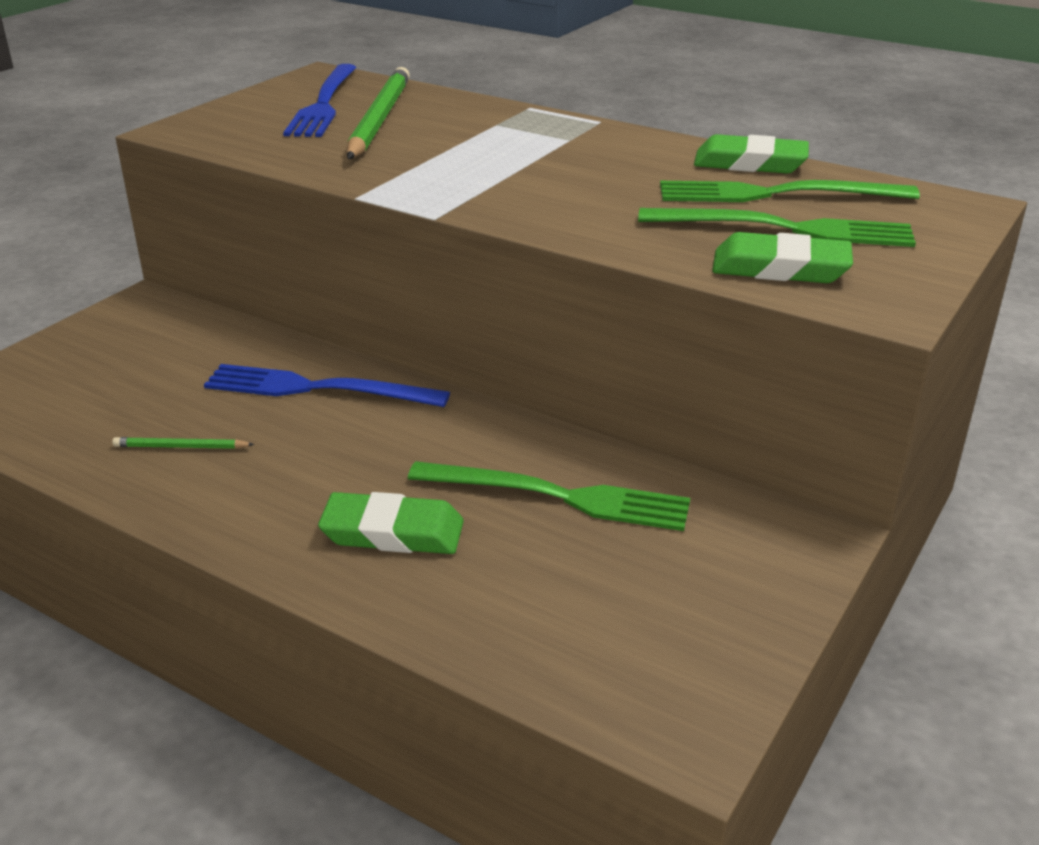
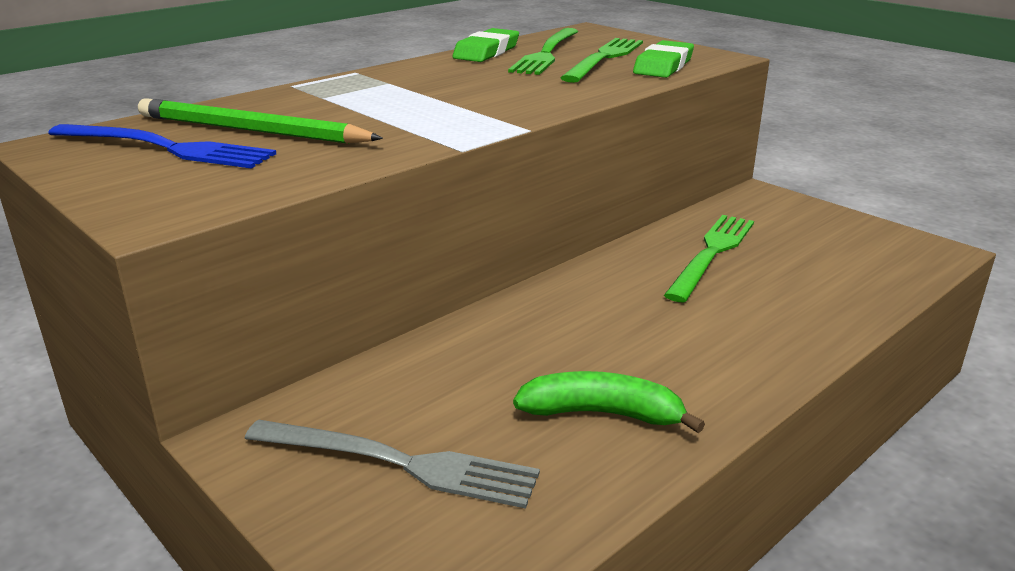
camera: 75 degrees left, 5 degrees down
(111, 365) = (398, 463): none -> grey fork
(180, 447) = (602, 413): green pencil -> green banana
(318, 388) = (520, 333): blue fork -> none
(392, 532) = (752, 316): green eraser -> none

